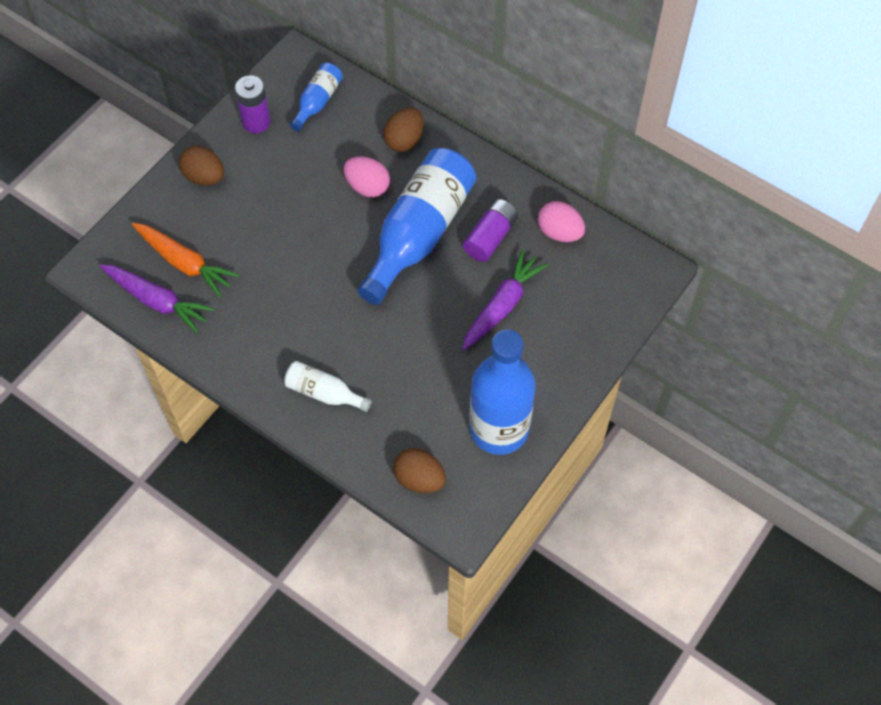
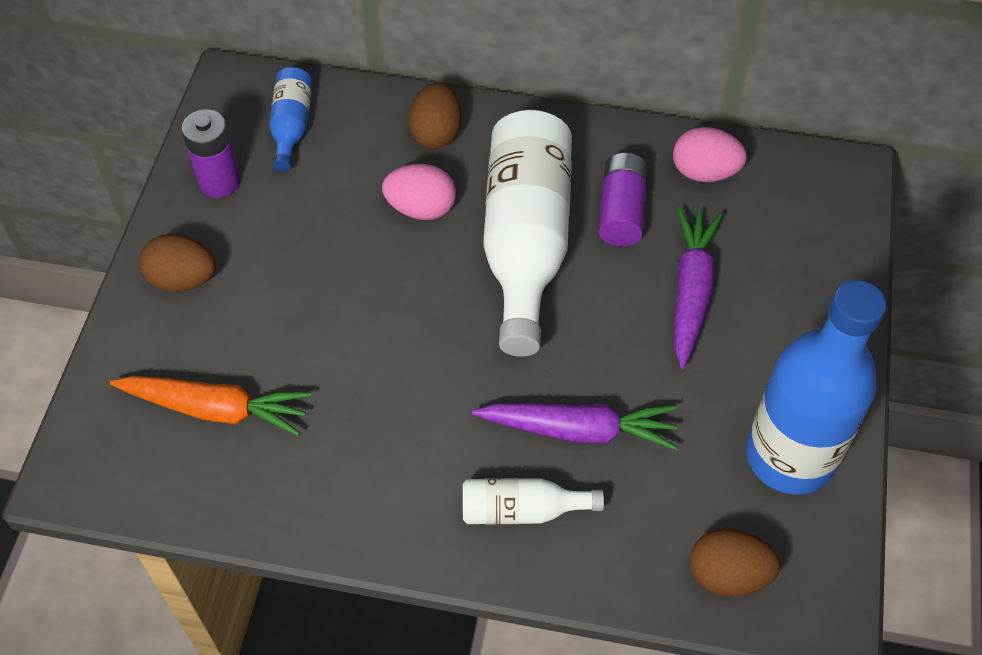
camera: 25 degrees left, 5 degrees down
(157, 301) = (202, 480): purple carrot -> purple carrot (578, 430)
(419, 234) = (525, 242): blue bottle -> white bottle

